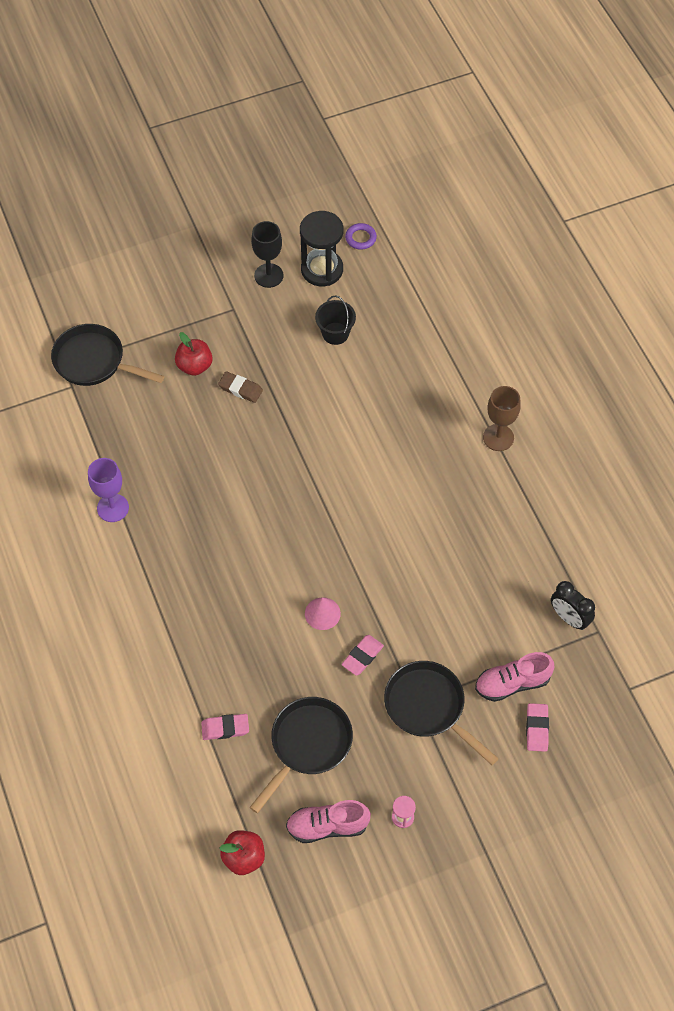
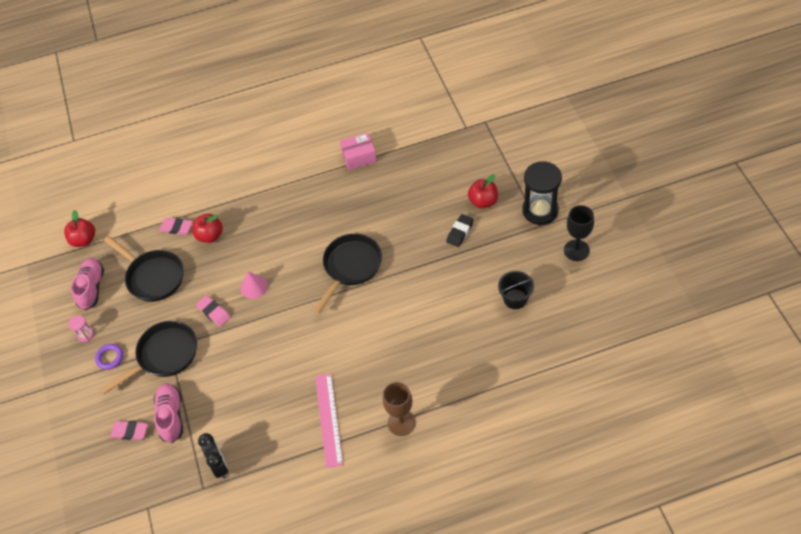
camera: 100 degrees right, 5 degrees down
(94, 361) = (488, 139): black pan -> black pan (350, 267)
(113, 508) = (359, 157): purple goblet -> pink box
(225, 728) = (176, 228): pink eraser -> pink eraser turned 75 degrees counterclockwise
(240, 389) = (460, 232): brown eraser -> black eraser
(240, 680) = (210, 236): none -> red apple
(322, 269) = (584, 290): black hourglass -> black hourglass (540, 210)
(360, 238) = (622, 320): purple ring -> purple ring (110, 358)
(500, 509) = (329, 419): none -> pink ruler
(569, 618) = (219, 465): black clock -> black clock turned 105 degrees clockwise

